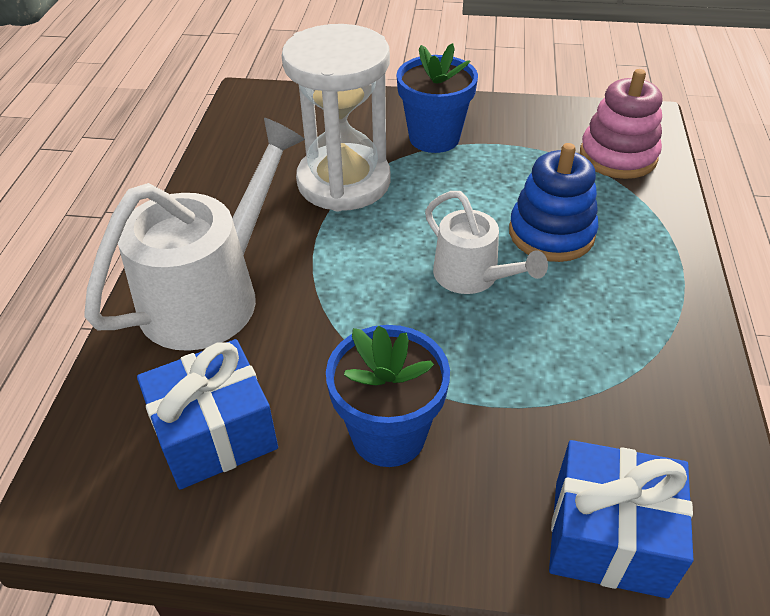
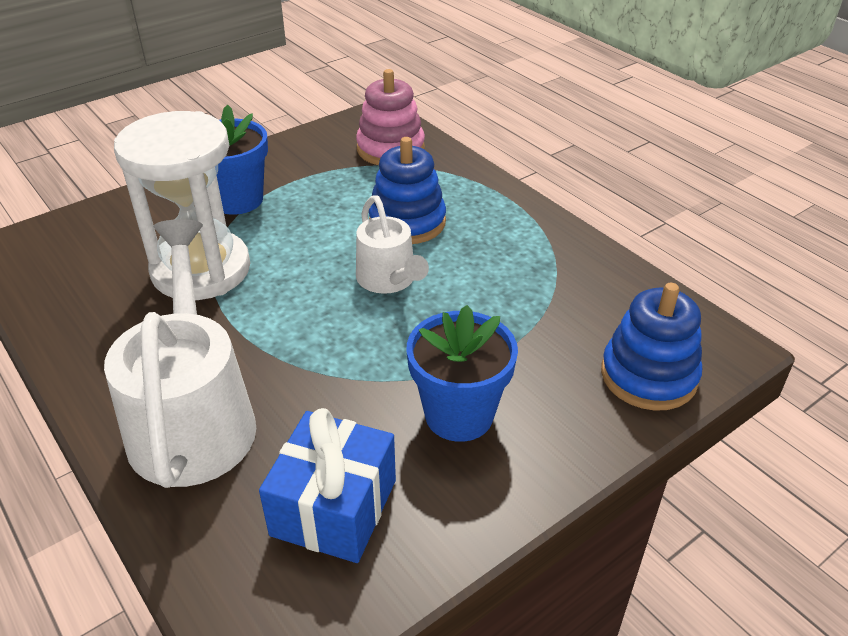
camera: 45 degrees left, 5 degrees down
(473, 277) = (389, 280): white watering can -> white watering can turned 60 degrees clockwise
(609, 537) = (648, 376): blue gift -> blue stacking toy

